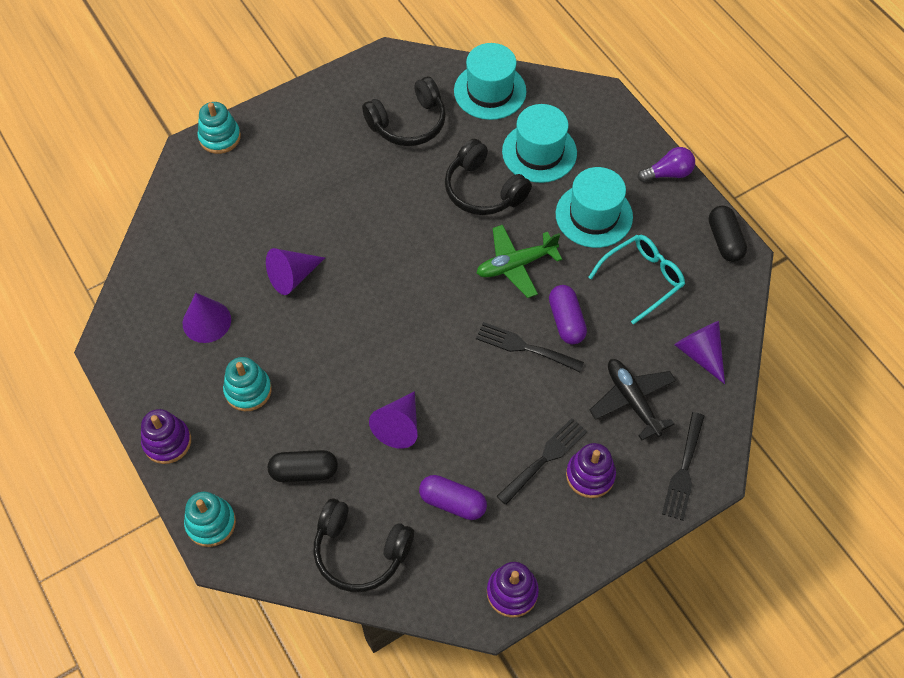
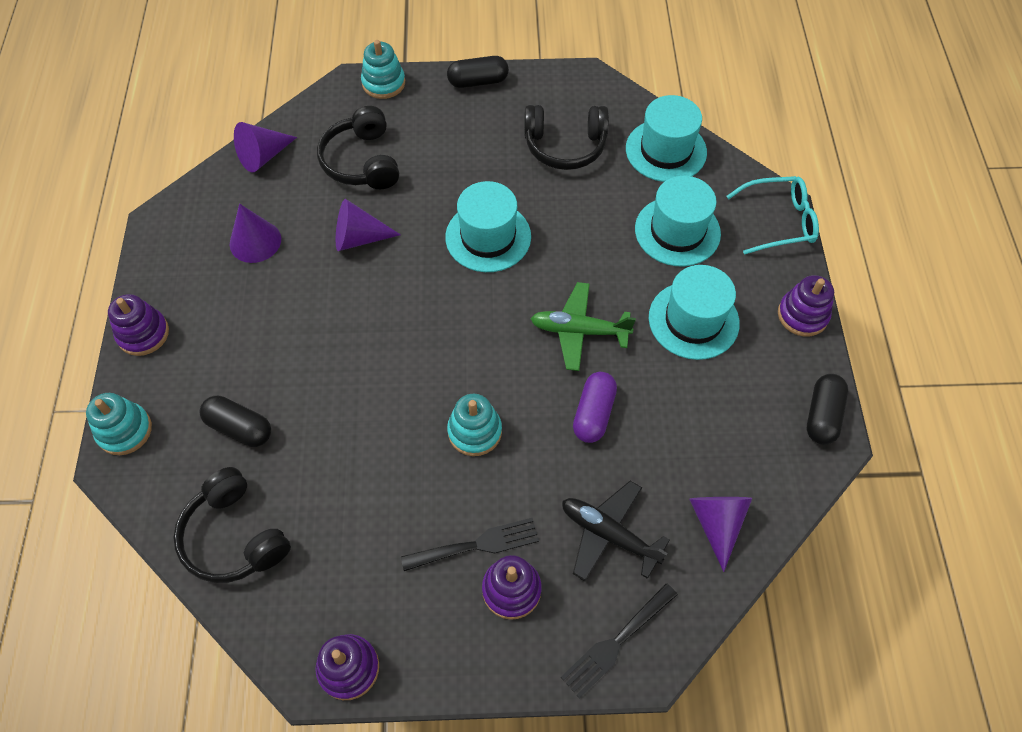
camera: 30 degrees right, 0 degrees up
(248, 390) = (245, 323): turquoise stacking toy -> turquoise stacking toy (474, 431)
(300, 100) = (478, 81): none -> black capsule
(397, 226) = (488, 237): none -> turquoise hat
(399, 426) = (357, 432): purple cone -> purple cone (263, 156)
(453, 502) = (355, 538): purple capsule -> none
(483, 190) = (596, 242): black headphones -> black headphones (362, 161)
(524, 347) = (532, 418): black fork -> none
(632, 401) = (609, 534): black plane -> black plane turned 60 degrees counterclockwise
(642, 279) = (702, 411): turquoise glasses -> turquoise glasses (778, 221)
(668, 173) = (802, 315): purple light bulb -> purple stacking toy

